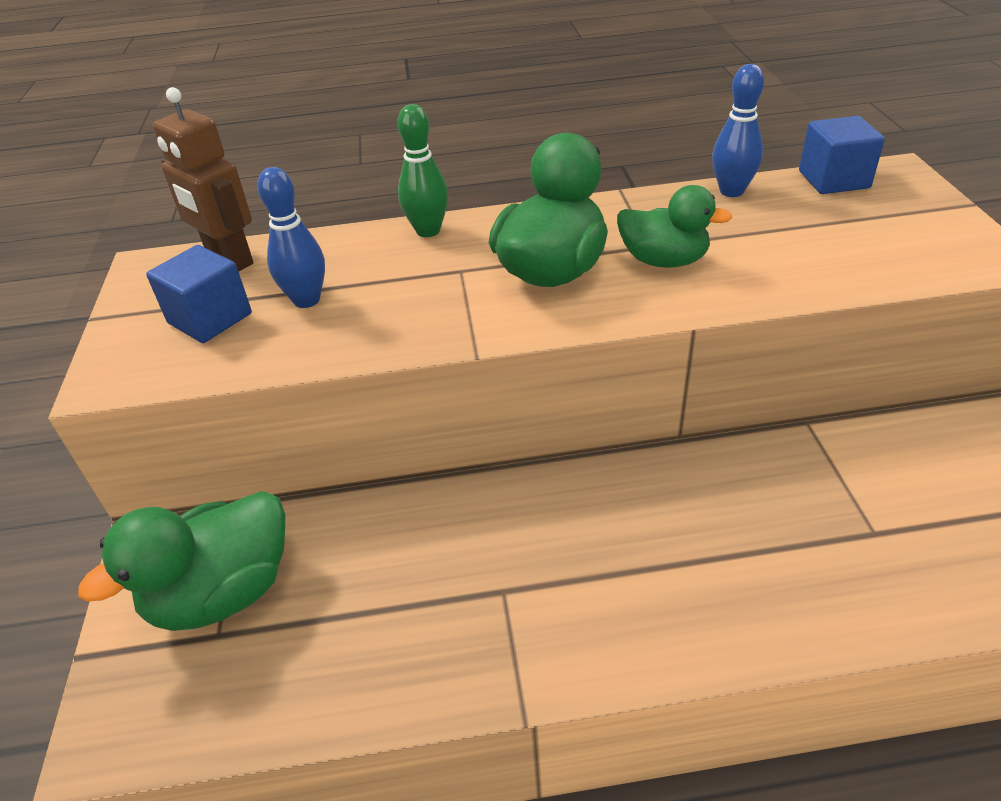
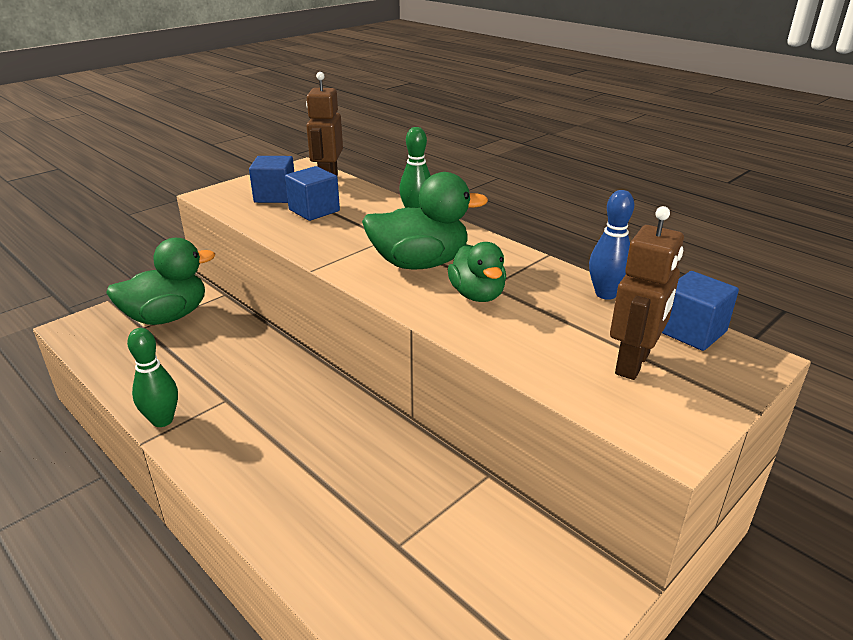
camera: 50 degrees right, 10 degrees down
(223, 593) = (167, 317): green duck -> green duck turned 135 degrees clockwise
(306, 300) = (314, 210): blue bowling pin -> blue cube
(492, 680) = (162, 420): none -> green bowling pin
(866, 228) = (633, 364): none -> brown robot

